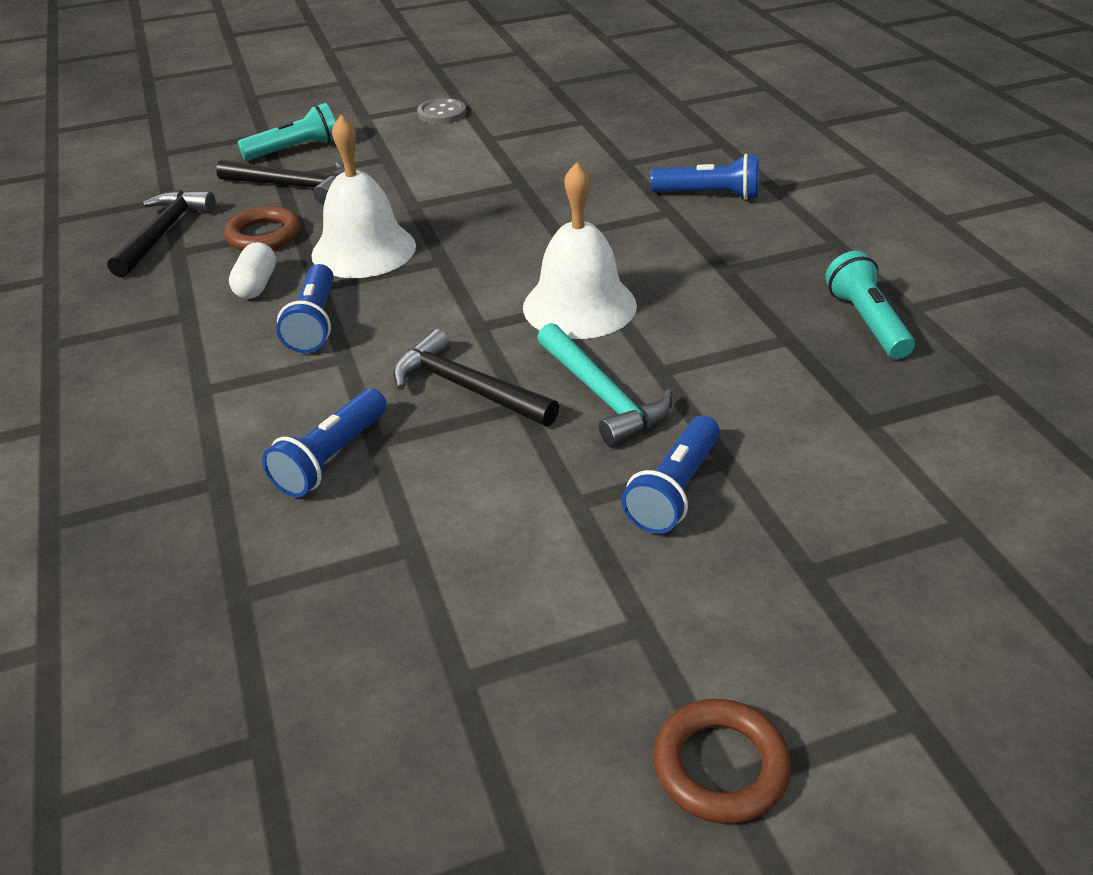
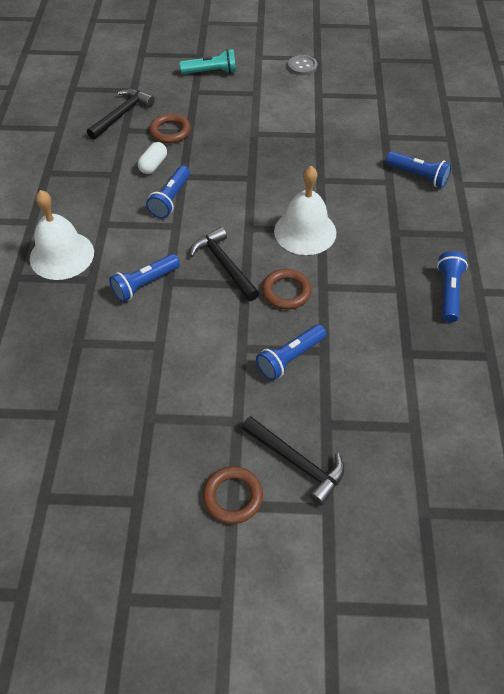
camera: 20 degrees right, 15 degrees up
(293, 186) = (198, 100): black hammer -> black hammer (296, 462)
(363, 250) = (215, 158): white bell -> white bell (62, 255)
(602, 395) = (286, 292): turquoise hammer -> brown ring
(867, 322) = (448, 292): turquoise flashlight -> blue flashlight

